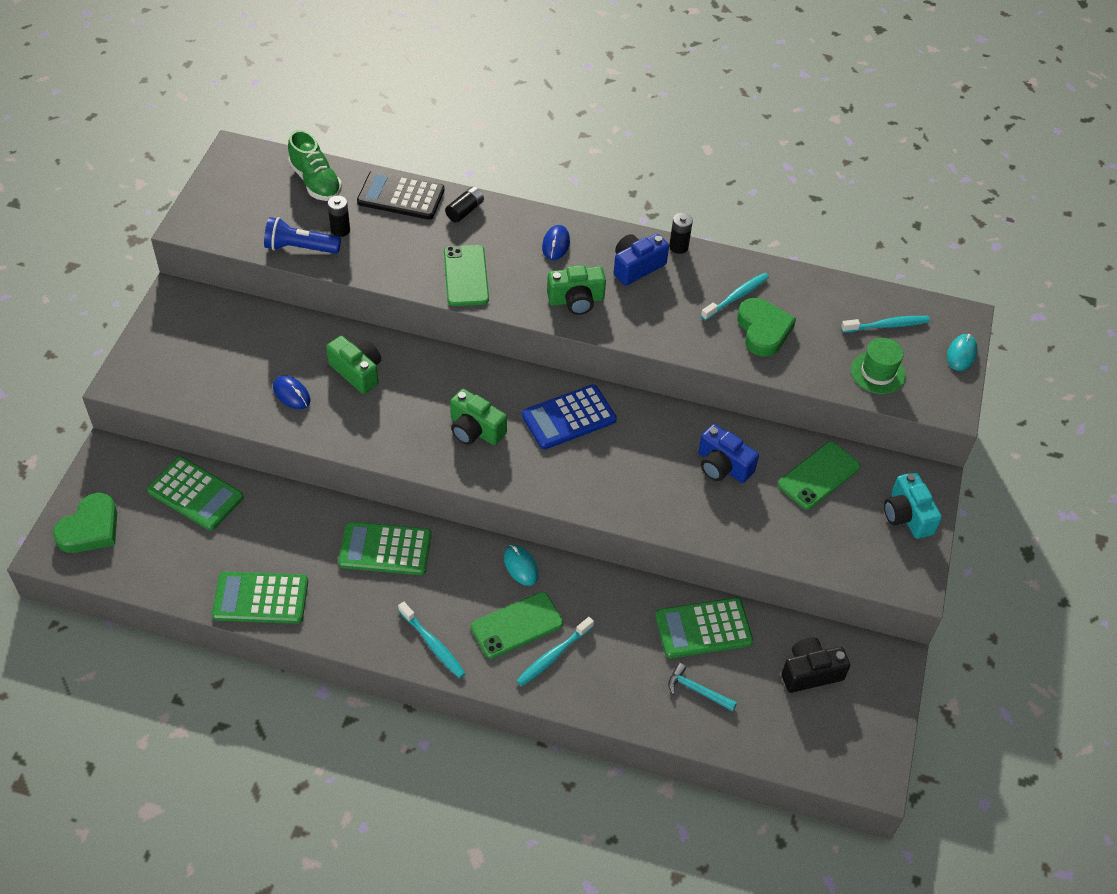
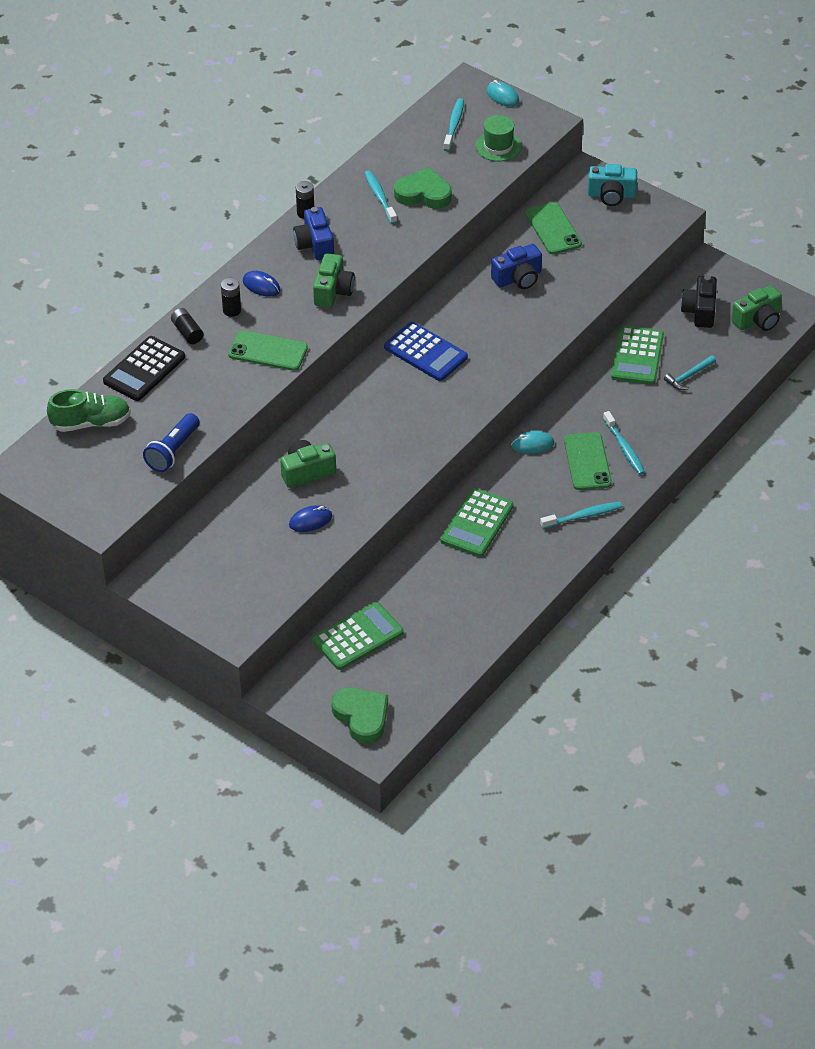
camera: 65 degrees left, 5 degrees down
(260, 598) = (490, 614): green calculator -> none
(340, 230) = (165, 419): black battery -> black battery (232, 310)
(475, 430) = (410, 412): green camera -> green camera (758, 320)
(568, 418) = (425, 352): blue calculator -> blue calculator turned 45 degrees counterclockwise

